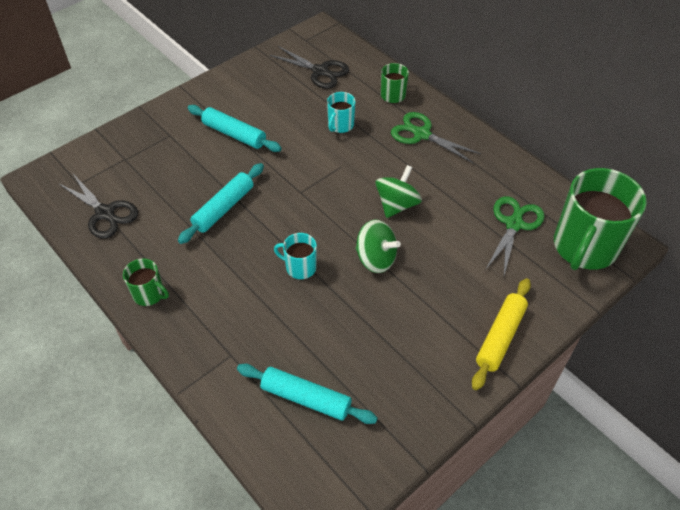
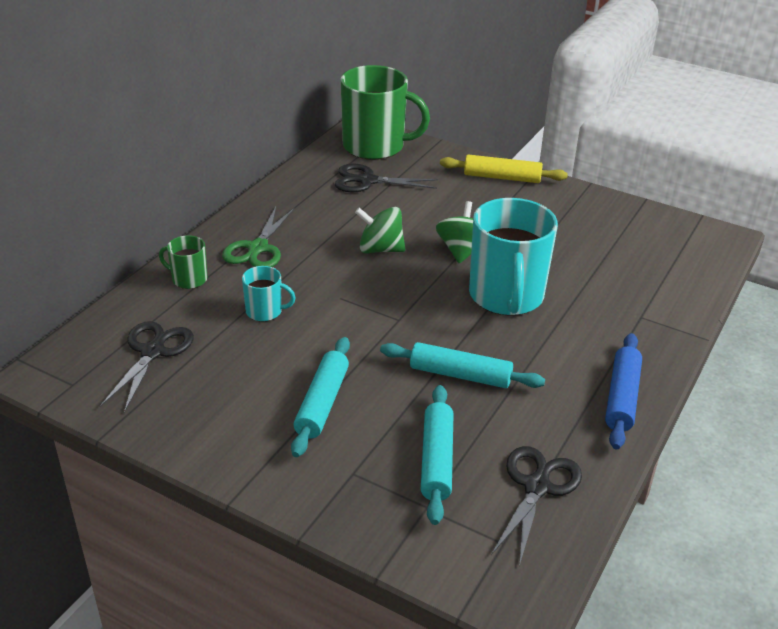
camera: 110 degrees left, 15 degrees down
(149, 294) = (621, 397): green mug -> blue rolling pin
(300, 267) = (506, 296): turquoise mug -> turquoise mug, size x2.16
(306, 398) = (643, 263): turquoise rolling pin -> turquoise rolling pin (437, 460)
(514, 224) = (367, 181): green scissors -> black scissors

